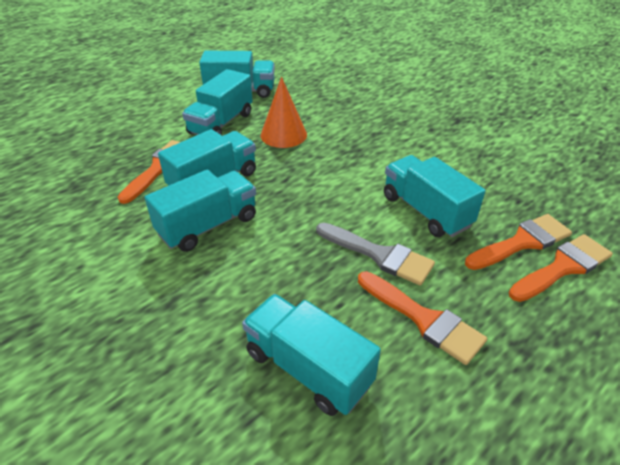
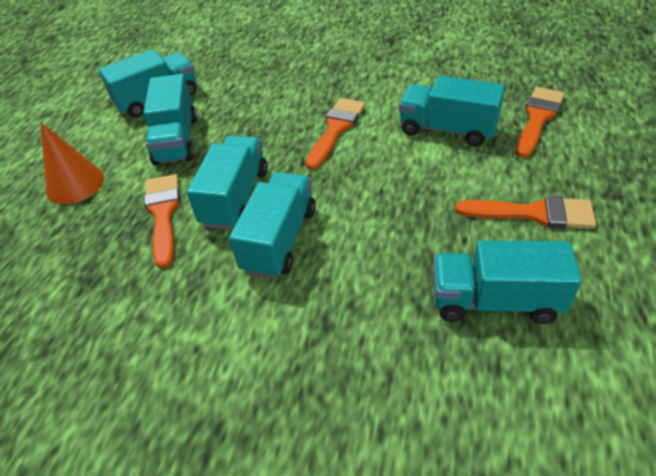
camera: 30 degrees left, 5 degrees up
(283, 135) = (253, 122): orange cone -> orange cone (75, 184)
(379, 255) = (450, 184): grey brush -> none
(562, 267) = (581, 123): orange brush -> orange brush (336, 129)

